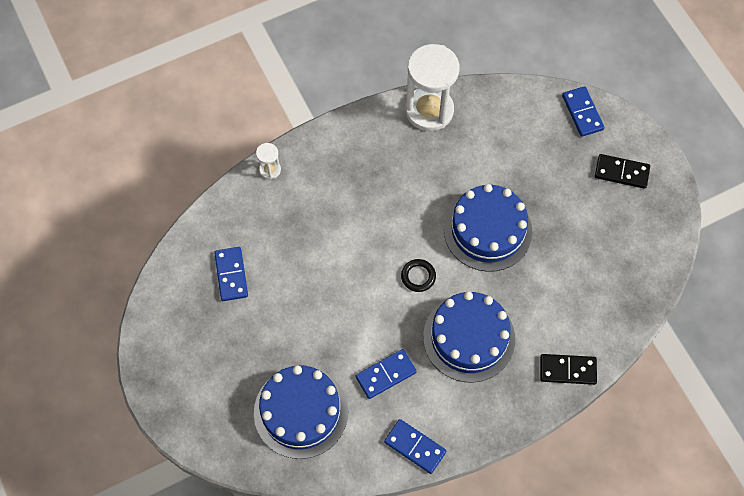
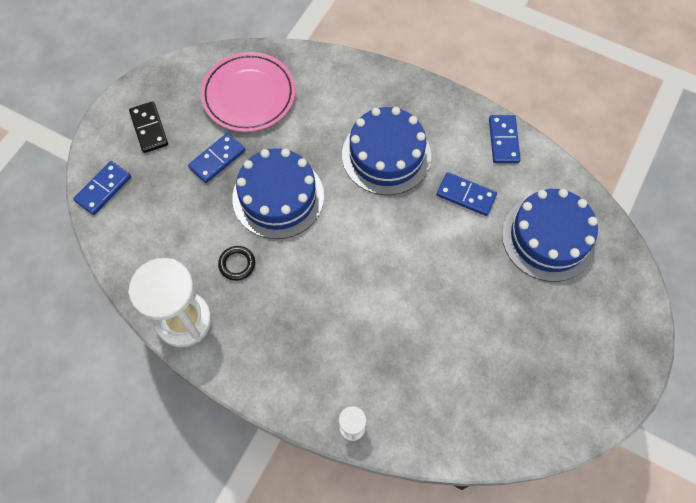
camera: 125 degrees left, 0 degrees up
(231, 275) = (483, 383): blue domino -> blue domino (217, 159)
(418, 276) = (362, 224): black ring -> black ring (237, 264)
(567, 370) = (358, 76): black domino -> none
(607, 266) = (249, 95): none -> pink plate

